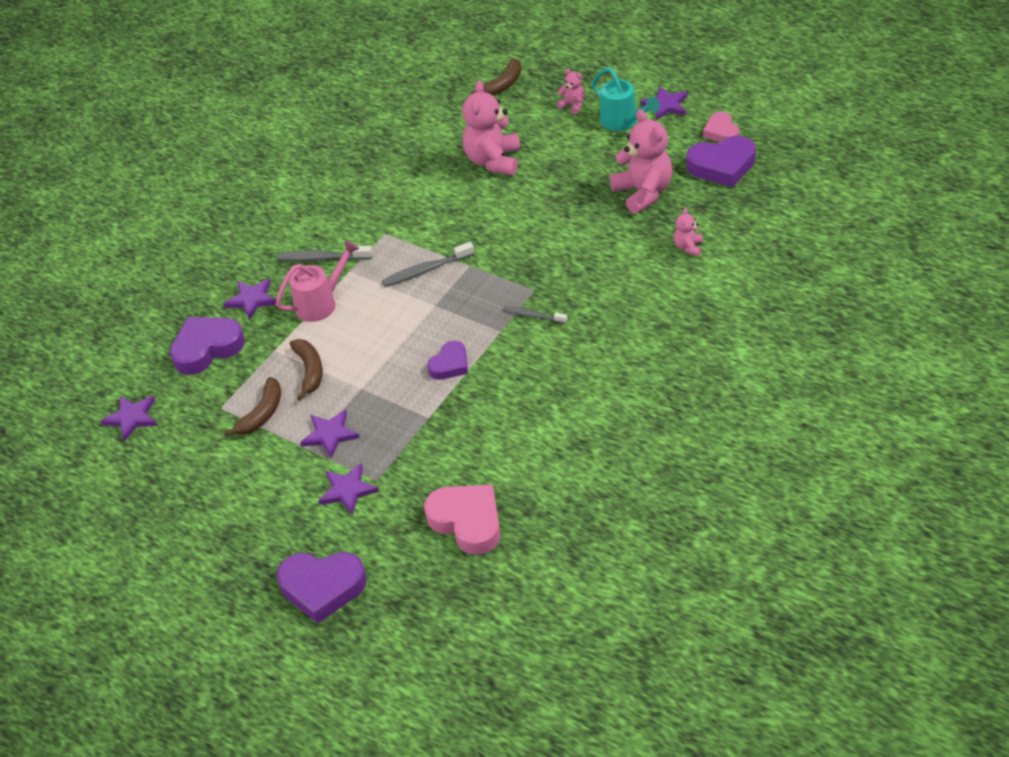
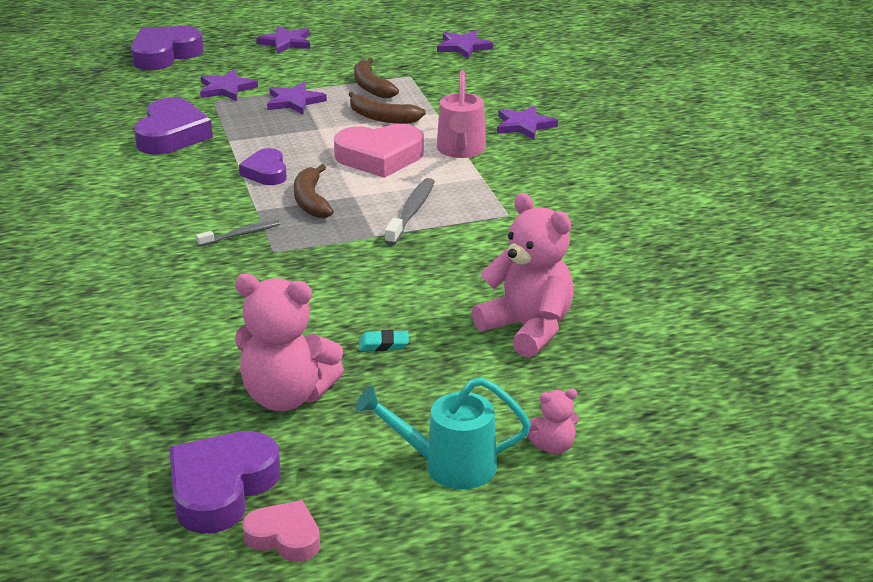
camera: 125 degrees right, 15 degrees down
(207, 348) = (493, 91): purple heart -> purple heart (172, 135)
(322, 258) = (526, 173): grey toothbrush -> none
(467, 521) = (101, 115): pink heart -> pink heart (379, 157)
(503, 84) = (692, 416): brown banana -> brown banana (311, 201)
(565, 193) = (383, 344): none -> turquoise eraser
(665, 105) = (425, 527): purple star -> purple star (286, 42)
(688, 247) = (147, 371): pink teddy bear -> none

